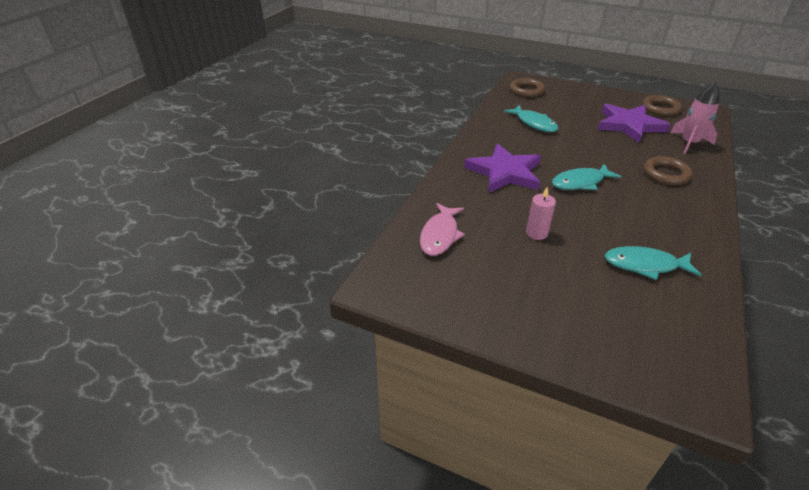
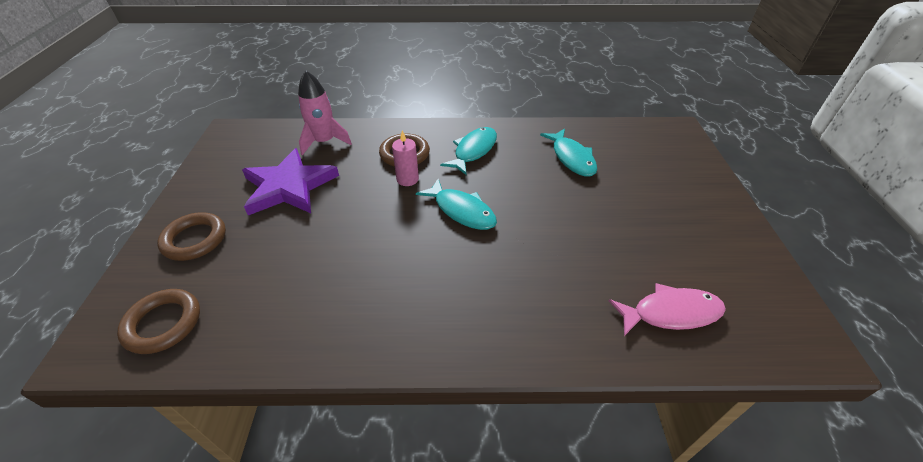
camera: 115 degrees left, 5 degrees up
(505, 172) = (482, 285): purple star -> none
(534, 123) = (311, 284): turquoise fish -> turquoise fish (473, 151)
(536, 233) = (588, 229): pink candle -> pink candle (407, 179)
(660, 109) = (229, 165): brown ring -> brown ring (195, 239)

